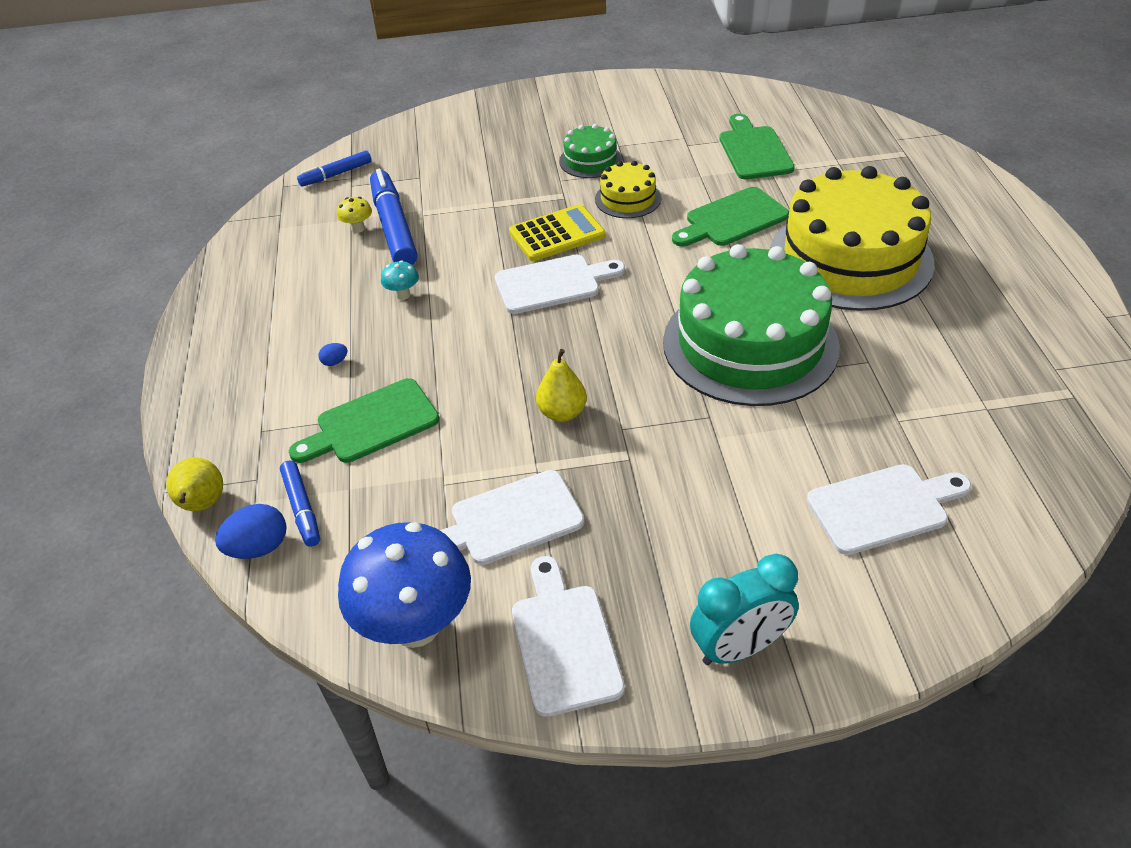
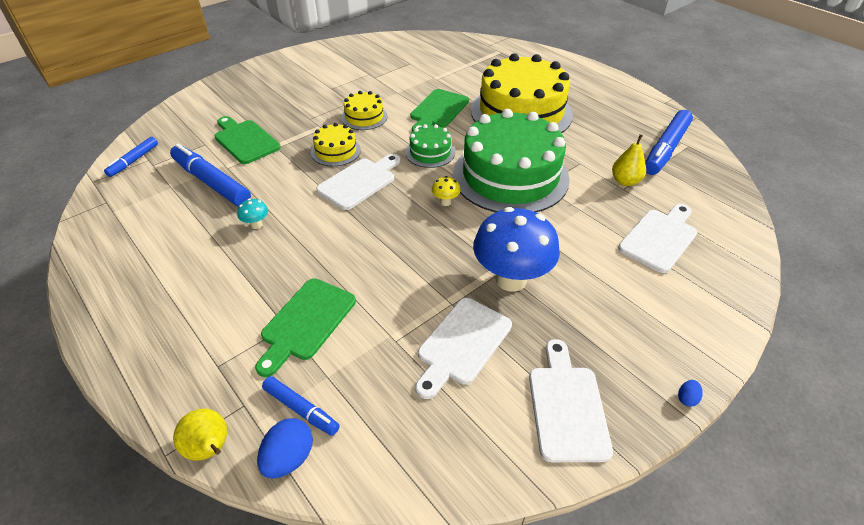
camera: 35 degrees left, 0 degrees up
(335, 362) = (240, 290): blue egg -> blue egg (687, 398)
(358, 229) = (183, 192): yellow mushroom -> yellow mushroom (445, 202)
(416, 626) = (461, 451): blue mushroom -> blue mushroom (511, 279)
(557, 234) = (336, 151): yellow calculator -> yellow cake
(562, 413) = (435, 259): yellow pear -> yellow pear (625, 181)
(564, 642) = (567, 407): white cutting board -> white cutting board turned 45 degrees clockwise
(590, 160) = (320, 101): green cake -> green cake (430, 152)
(739, 648) = (665, 355): turquoise clock -> none
(754, 150) = (417, 70): green cutting board -> green cutting board (245, 140)
(1029, 388) = (666, 149): none -> blue marker

